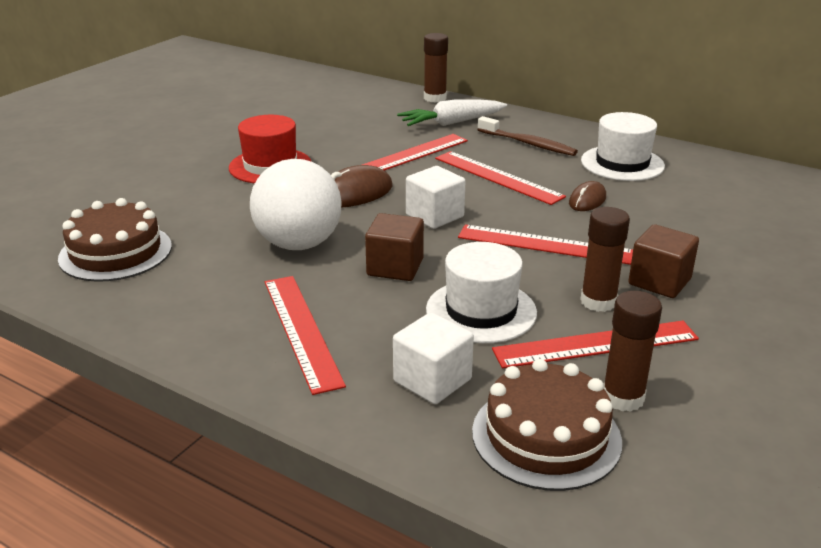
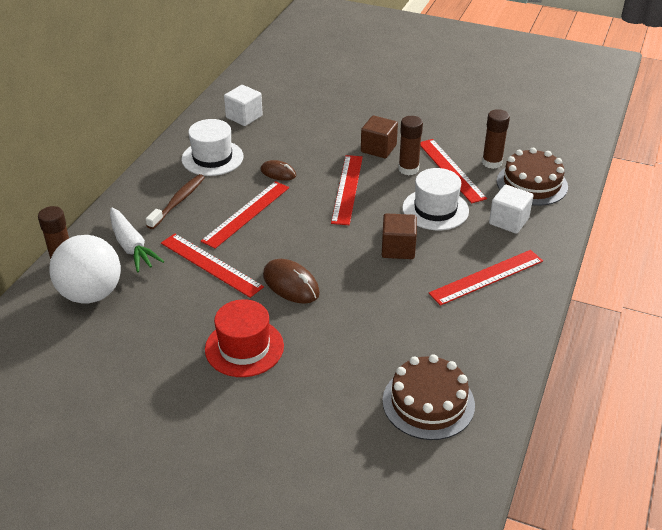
camera: 100 degrees left, 10 degrees up
(299, 244) = (382, 300): white ball -> white ball (91, 294)
(434, 216) = (319, 239): white cube -> white cube (244, 117)

